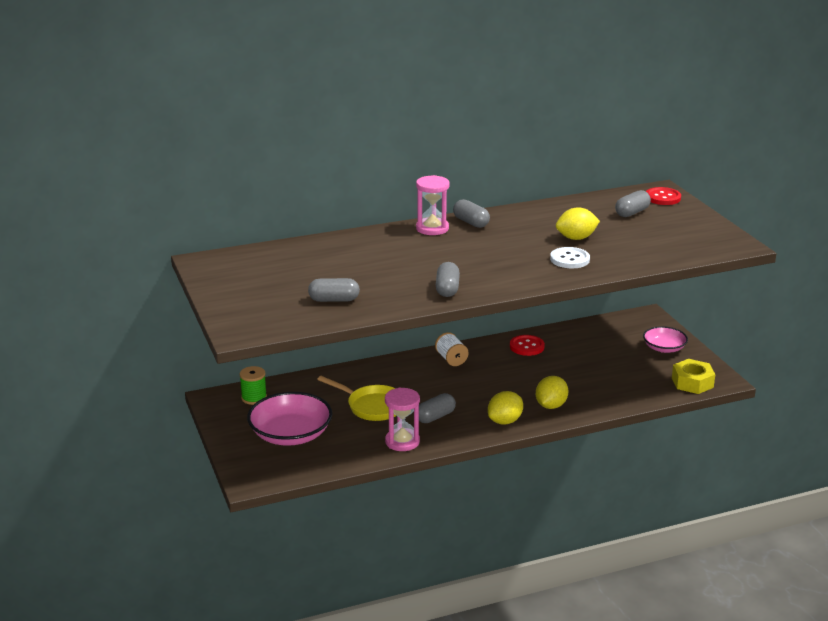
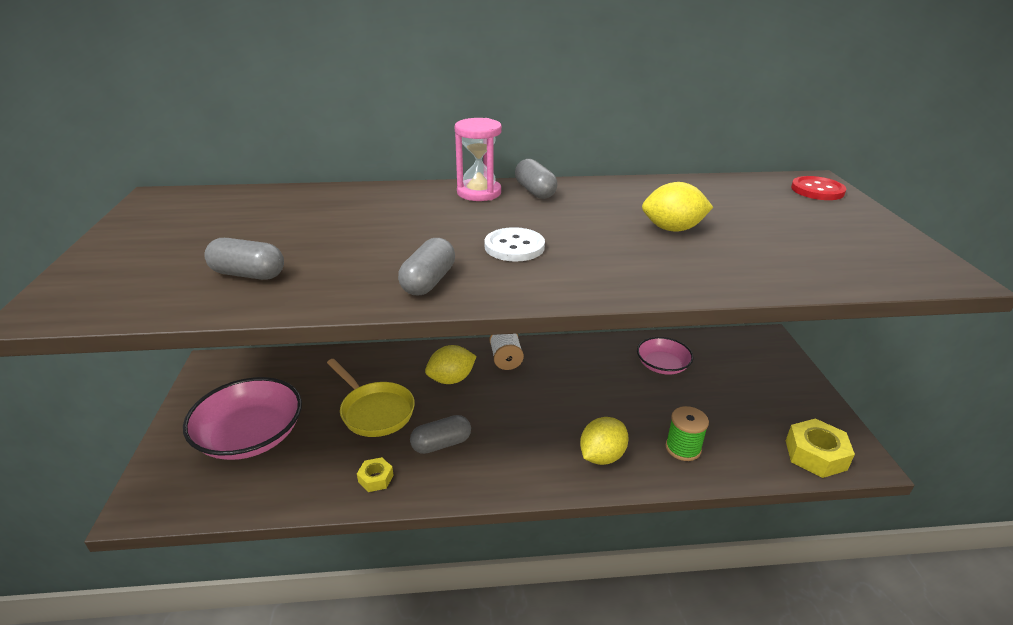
camera: 15 degrees right, 5 degrees up
(254, 398) = (253, 372): green spool -> green spool (683, 448)
(402, 442) = (376, 478): pink hourglass -> yellow nut
(505, 421) = (528, 471): yellow lemon -> yellow lemon (451, 379)
(527, 346) = (604, 357): red button -> none
(569, 259) = (649, 260): white button -> white button (514, 247)
(632, 212) = (768, 204): grey capsule -> none
(664, 348) = (781, 389): pink bowl -> pink bowl (662, 365)

